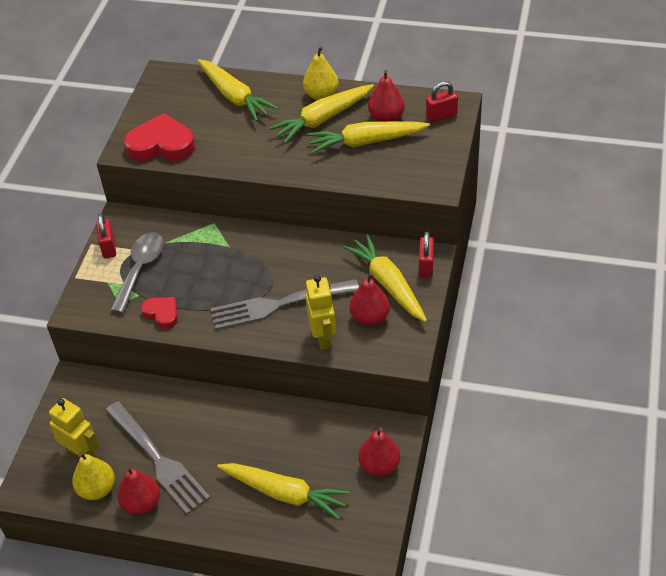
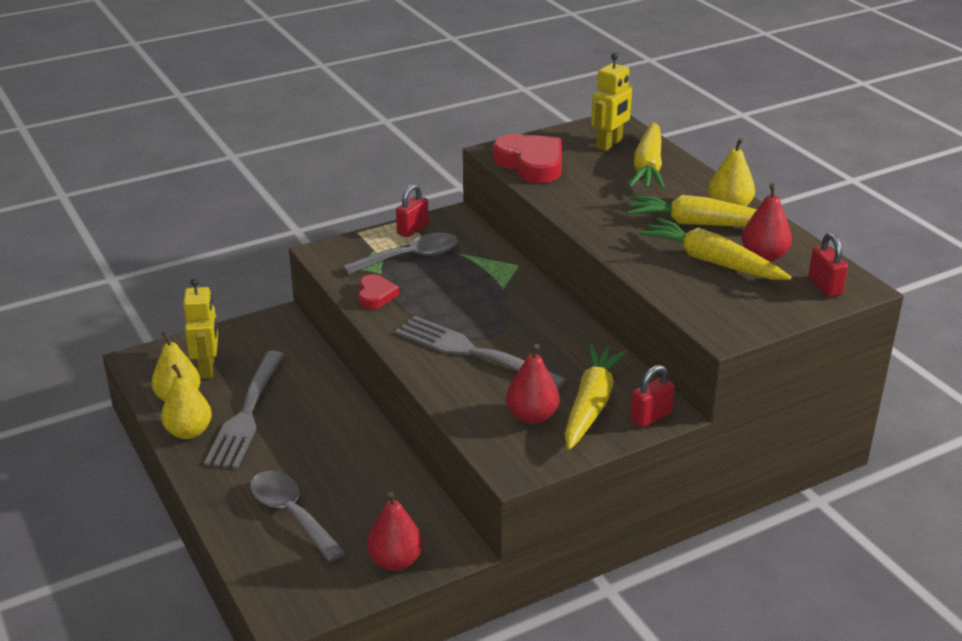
camera: 45 degrees right, 15 degrees down
(141, 503) = (189, 432): red pear -> yellow pear
(285, 494) = (291, 514): yellow carrot -> grey spoon
(323, 337) = (468, 400): yellow robot -> yellow robot (609, 144)
(441, 116) = (824, 286): red padlock -> red padlock turned 45 degrees clockwise

